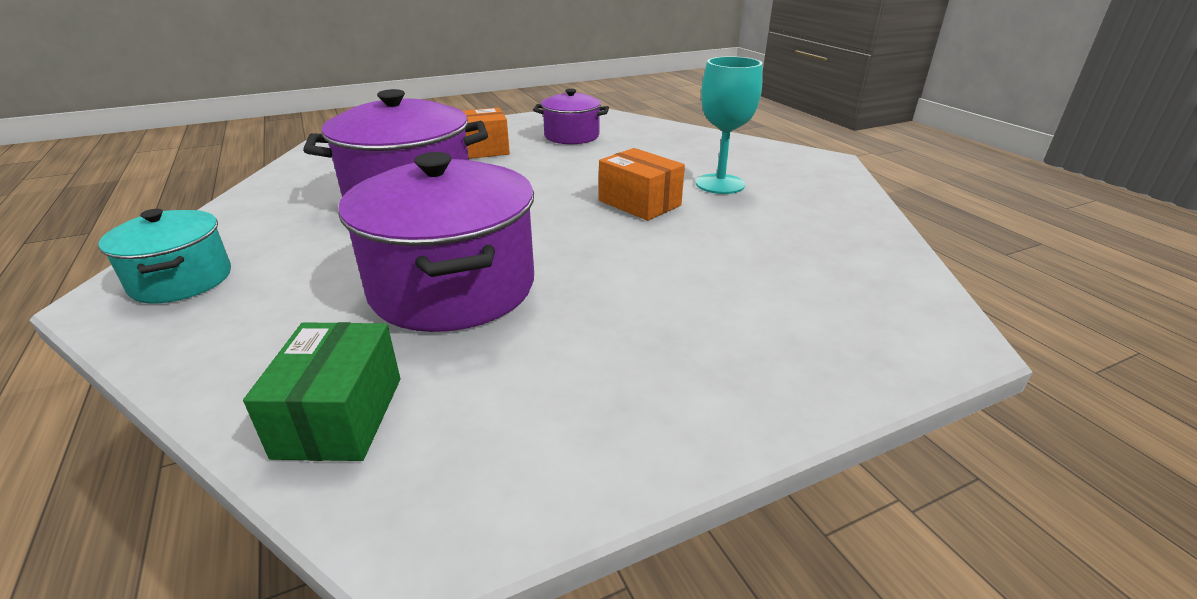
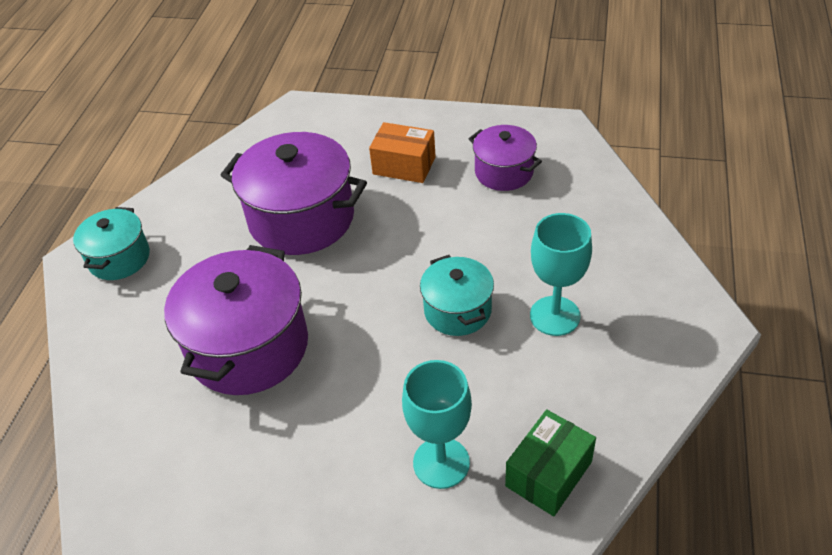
camera: 40 degrees right, 15 degrees up
(340, 416) = (122, 427): green box -> green box (548, 474)
(639, 203) = (457, 310): orange box -> turquoise pot
(766, 286) = (441, 463): none -> turquoise goblet

